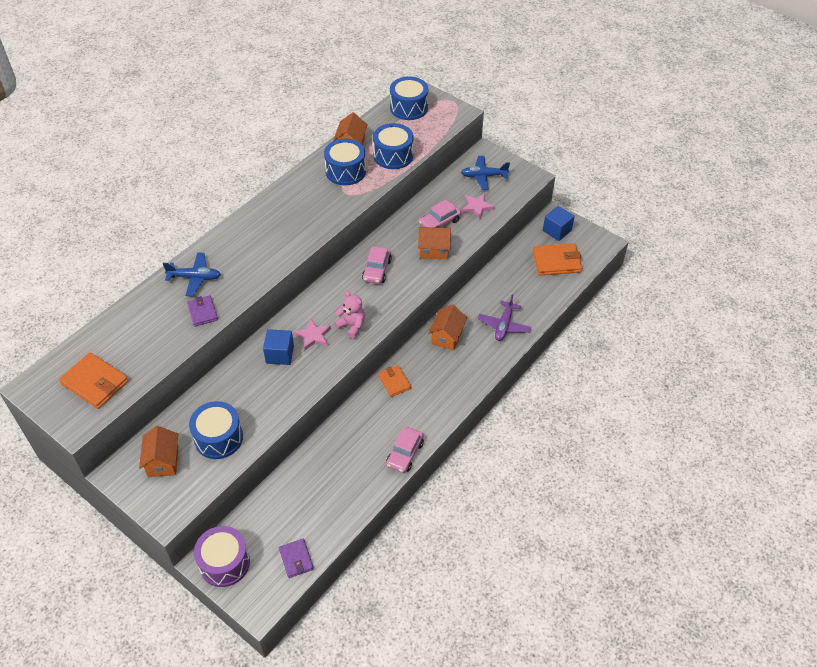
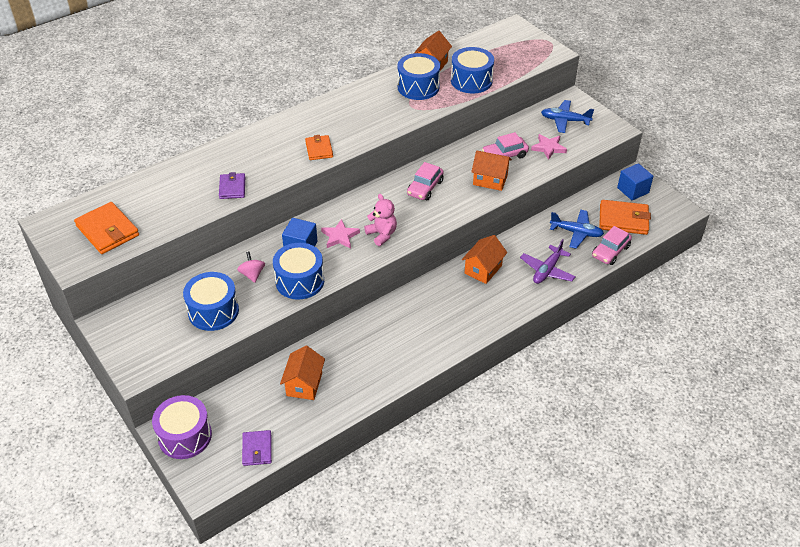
camera: 15 degrees right, 5 degrees down
(163, 461) = (152, 321): orange house -> orange house (304, 384)
(195, 278) = (236, 156): blue plane -> blue plane (576, 232)
(243, 392) = (252, 274): none -> pink spinning top
(394, 382) = (414, 302): orange wallet -> orange wallet (319, 149)
(405, 454) = (402, 372): pink car -> pink car (610, 251)
(409, 108) = (502, 41): blue drum -> blue drum (300, 281)

